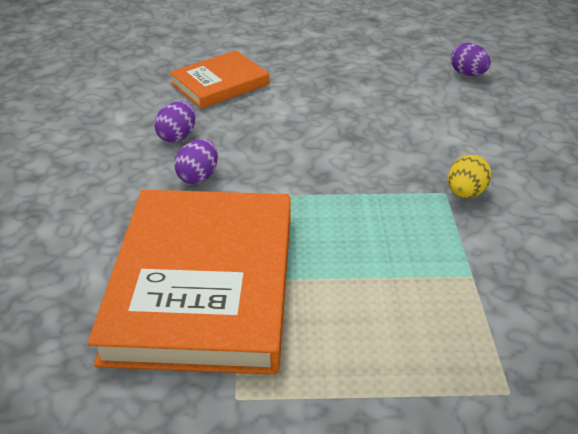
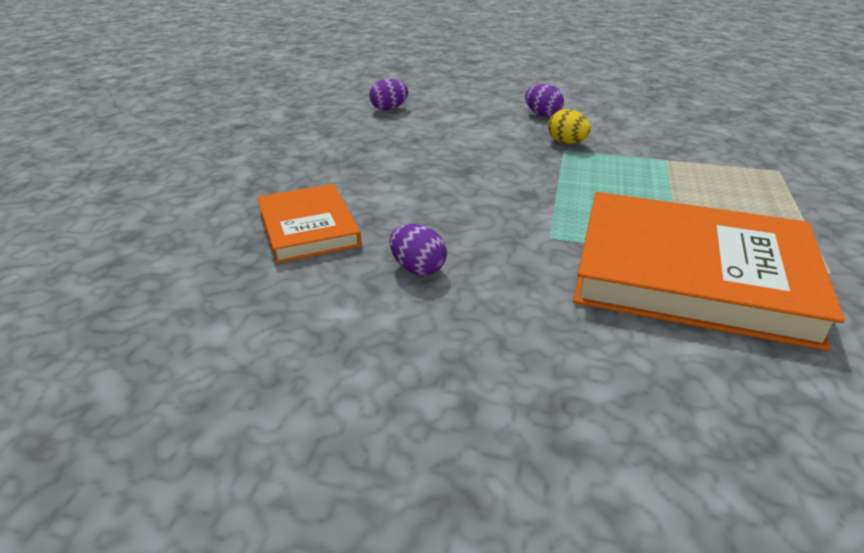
camera: 75 degrees left, 5 degrees down
(198, 176) = (509, 261): purple egg -> purple egg (542, 115)

